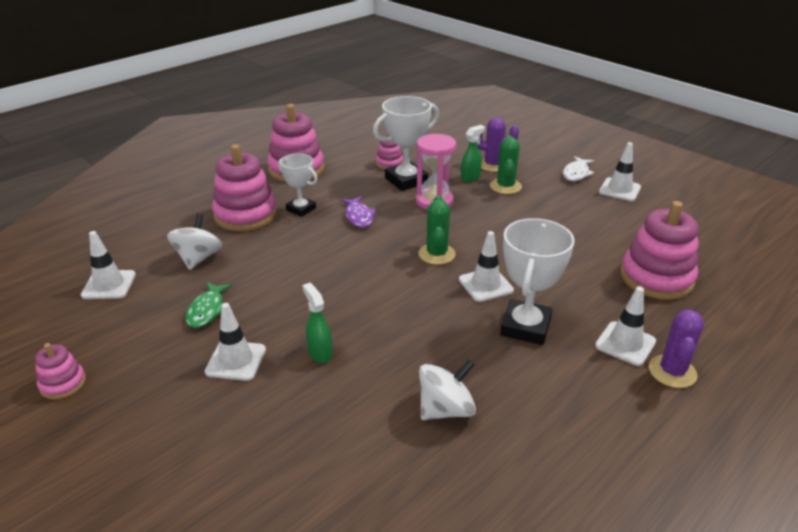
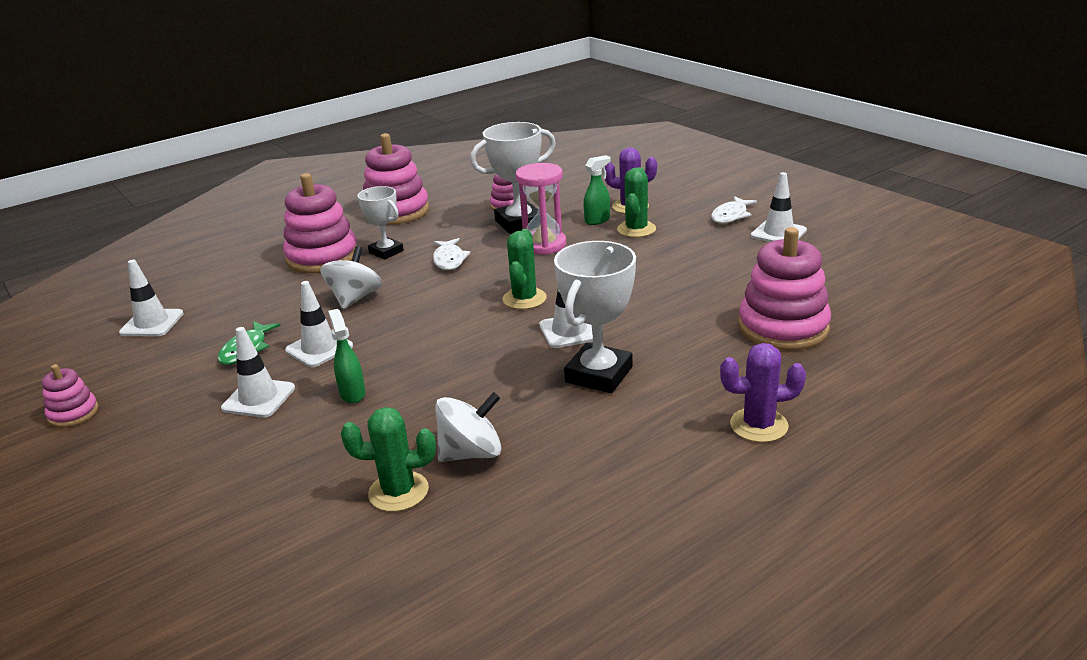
camera: 10 degrees right, 5 degrees down
(198, 258) = (255, 299): white spinning top -> white spinning top (355, 298)
(359, 216) = (449, 260): purple fish -> white fish
(396, 452) = (398, 492): none -> green cactus
(625, 343) = (713, 395): white traffic cone -> white traffic cone (319, 348)
(672, 372) = (759, 425): purple cactus -> purple cactus turned 60 degrees clockwise

